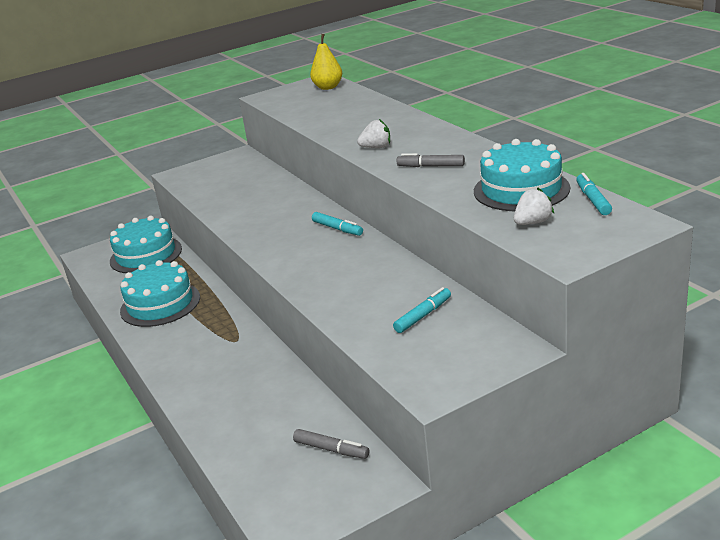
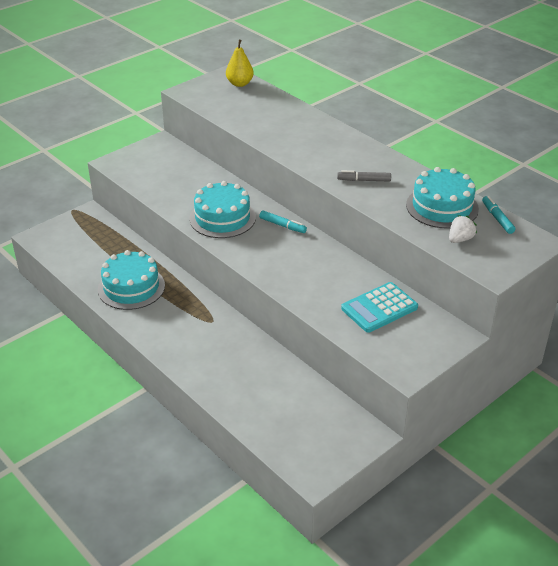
camera: 15 degrees left, 10 degrees up
(146, 255) = (95, 237): turquoise cake -> turquoise cake (222, 218)
(331, 449) = (323, 411): grey marker -> none
(376, 147) = (311, 158): white strawberry -> none
(423, 315) = (379, 308): turquoise marker -> turquoise calculator

